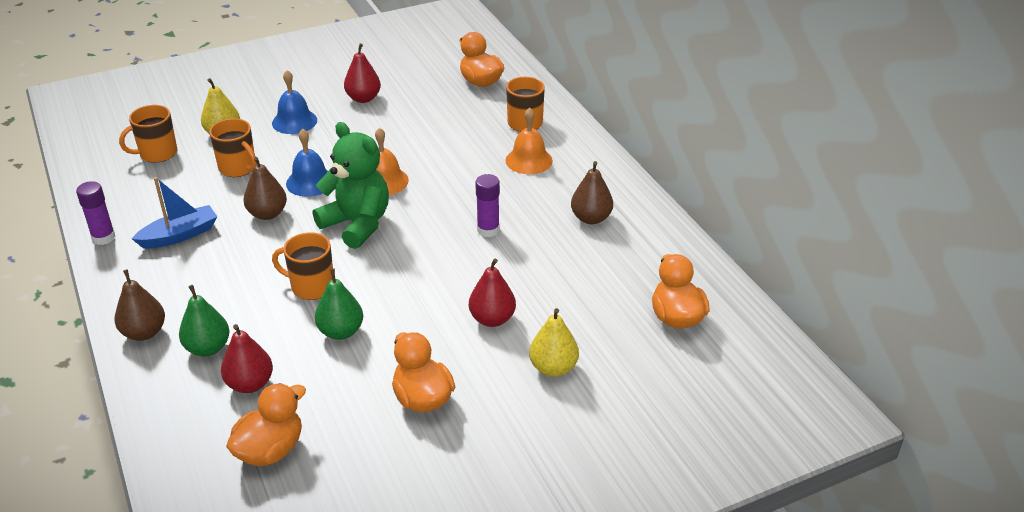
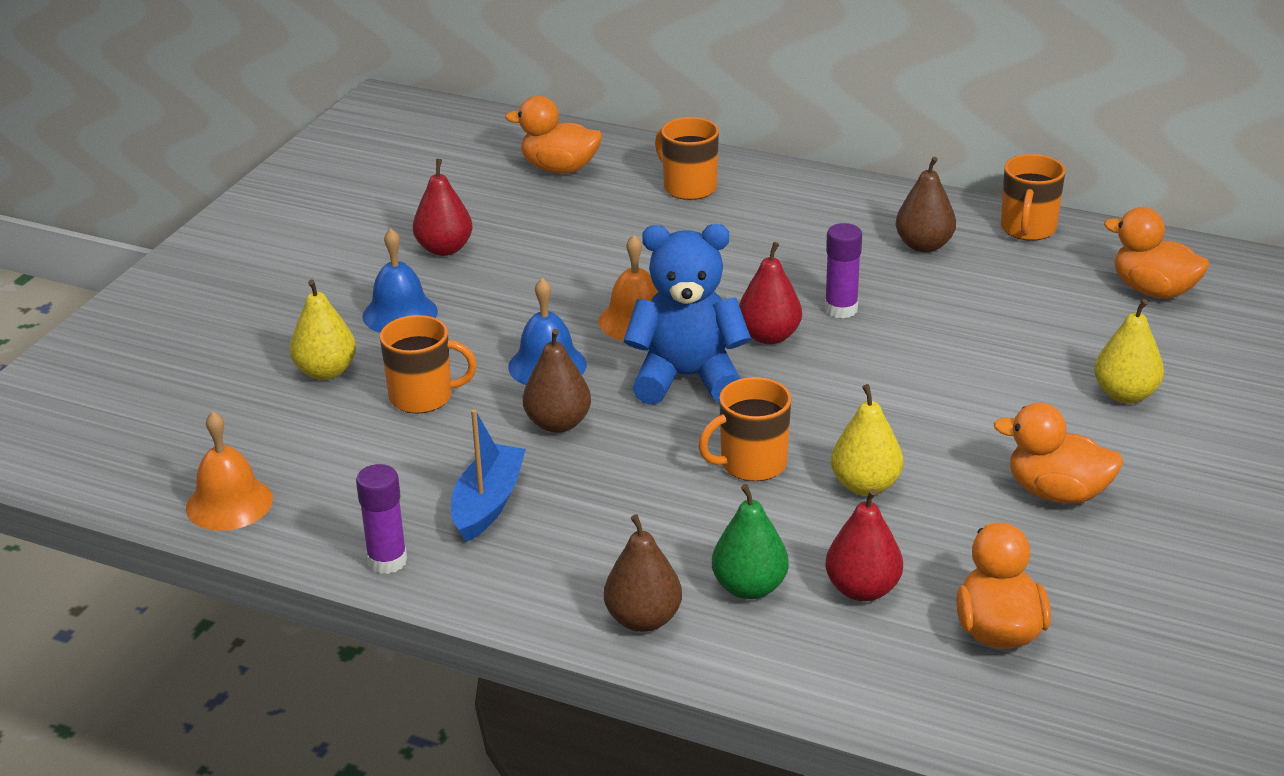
camera: 40 degrees left, 5 degrees down
(157, 153) = (274, 437): orange mug -> orange mug (1028, 229)
(341, 331) = (865, 485): green pear -> yellow pear
(357, 224) = (687, 378): green teddy bear -> blue teddy bear
(492, 319) = (994, 386): red pear -> red pear (769, 336)
(529, 160) = (761, 222): orange bell -> orange bell (229, 503)

